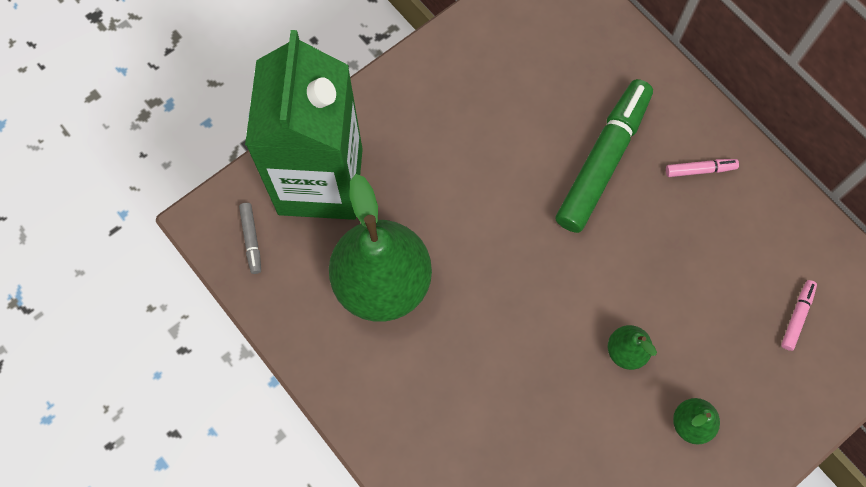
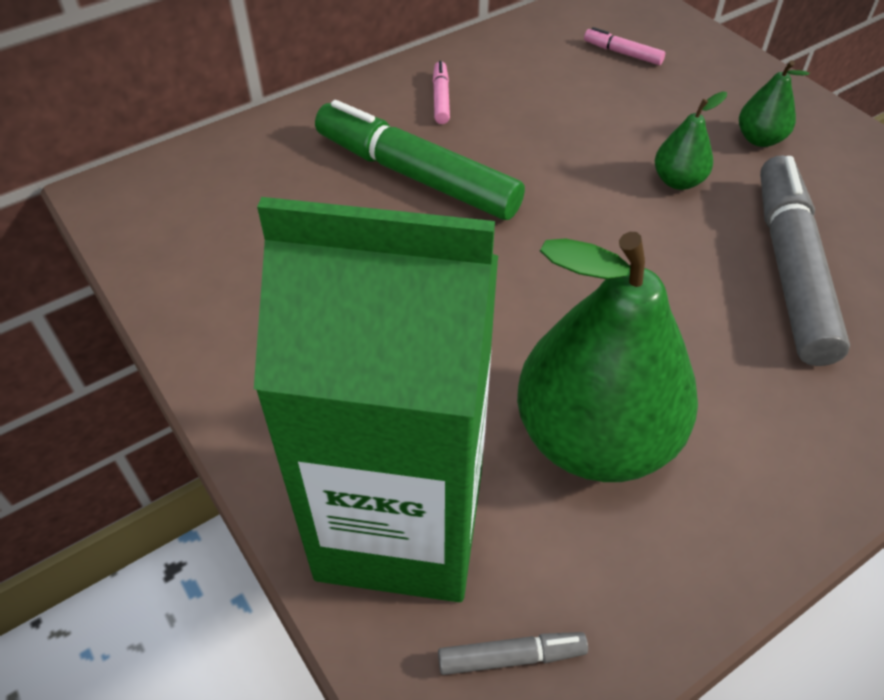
camera: 85 degrees left, 20 degrees down
(539, 424) = (791, 269): none -> grey marker

